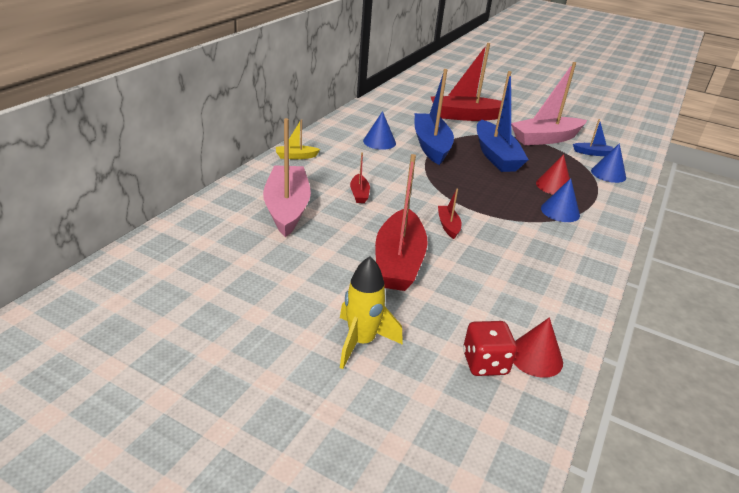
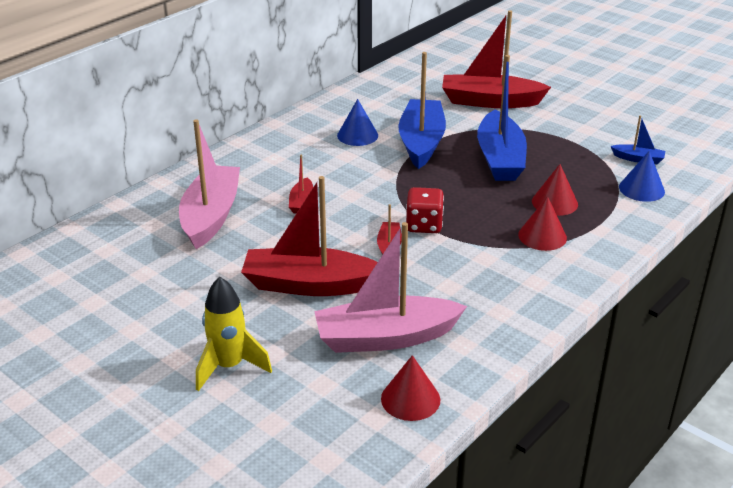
camera: 15 degrees right, 0 degrees up
(296, 156) = (247, 152): yellow boat -> none
(398, 261) = (310, 285): red boat -> red boat turned 75 degrees clockwise
(485, 363) = (350, 400): red dice -> red dice (424, 225)
(545, 139) = (583, 136): pink boat -> pink boat (386, 337)
(560, 211) = (542, 236): blue cone -> red cone

